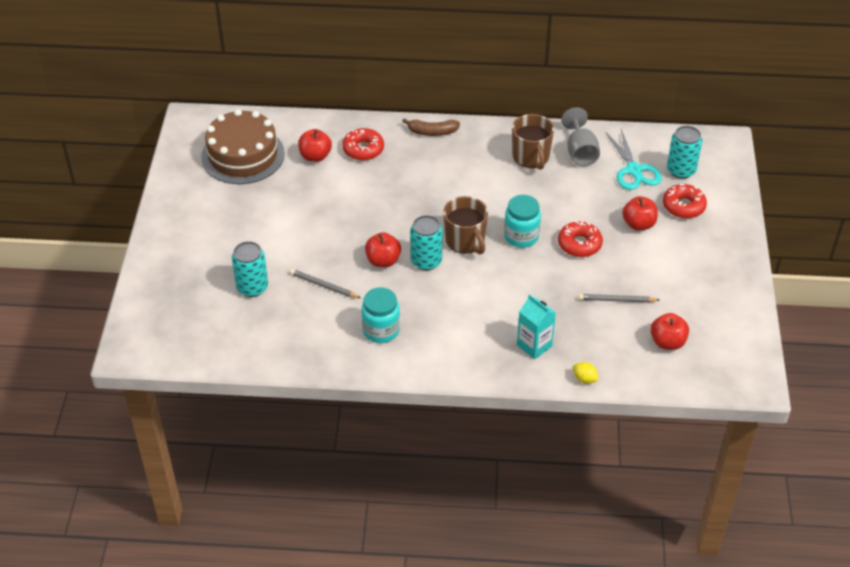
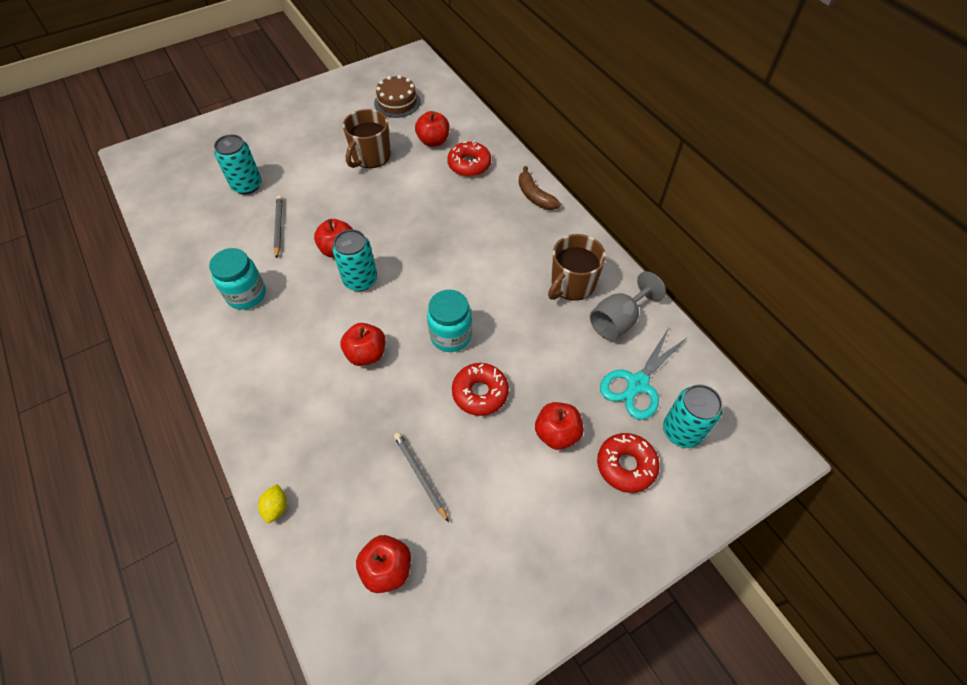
camera: 55 degrees right, 10 degrees up
(243, 155) = (397, 102): brown cake -> brown cake, size x0.58
(465, 240) = (410, 294): brown mug -> brown mug (370, 156)
(499, 286) = (366, 354): none -> red apple
(534, 345) = (299, 431): turquoise carton -> none

